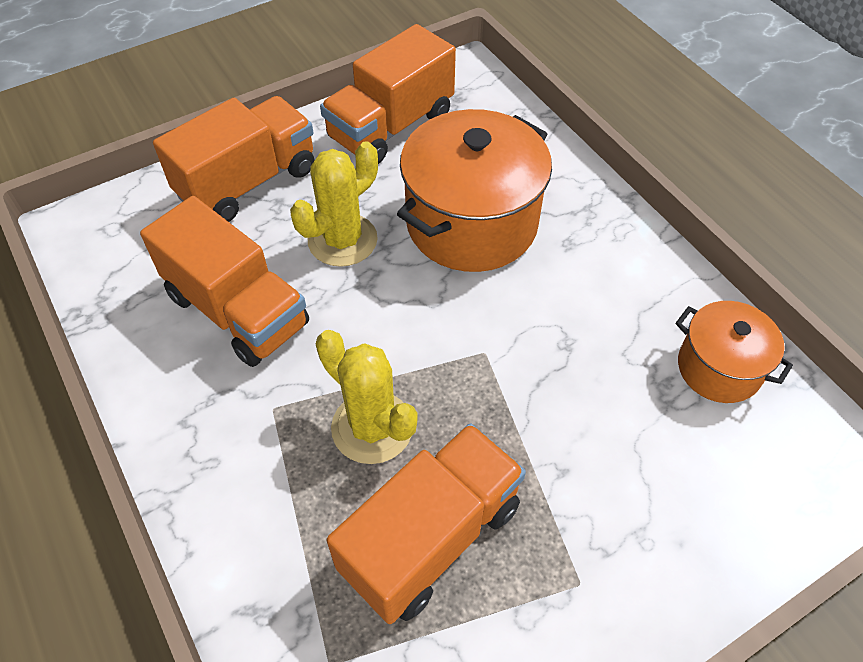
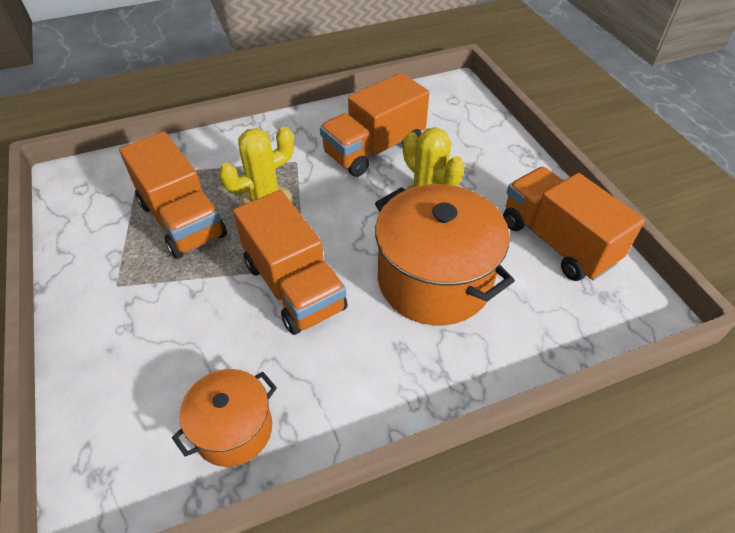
camera: 100 degrees right, 5 degrees down
(248, 182) = (491, 157): orange truck -> orange truck (294, 286)

